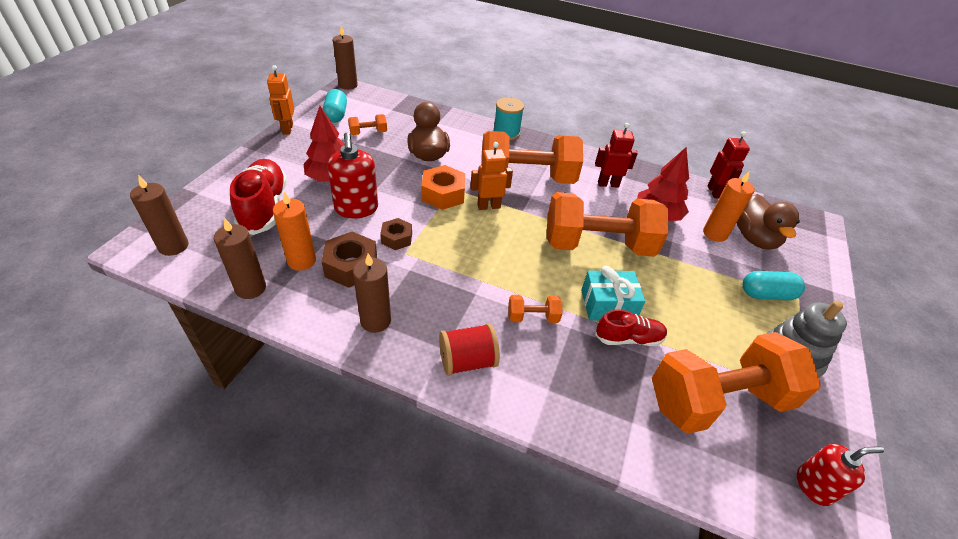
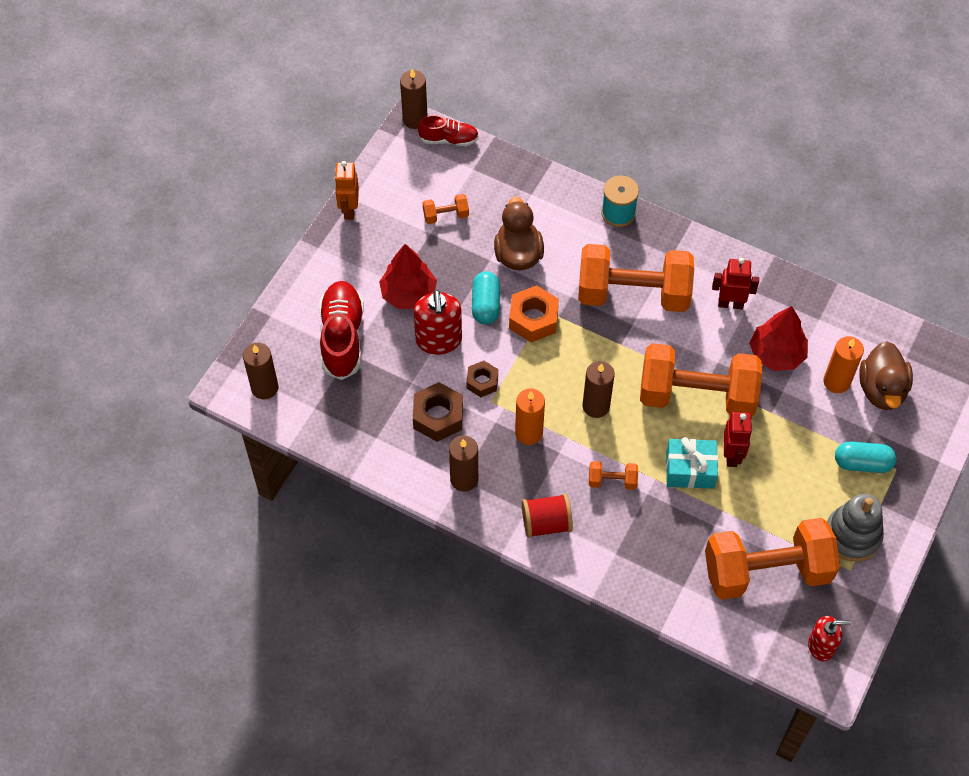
camera: 10 degrees right, 15 degrees up
(250, 288) = (346, 439): brown candle -> brown candle (596, 406)
(301, 261) = (389, 409): orange candle -> orange candle (528, 433)
(336, 115) = (404, 181): turquoise capsule -> turquoise capsule (485, 305)
(488, 206) = (583, 338): orange robot -> none
(628, 338) = (701, 507): red shoe -> red shoe (448, 139)
(714, 192) = (861, 317): red robot -> red robot (732, 455)

